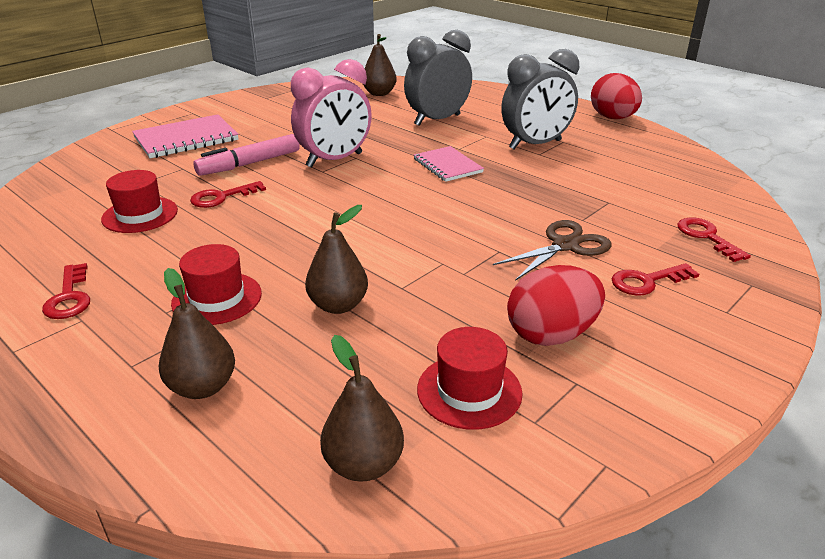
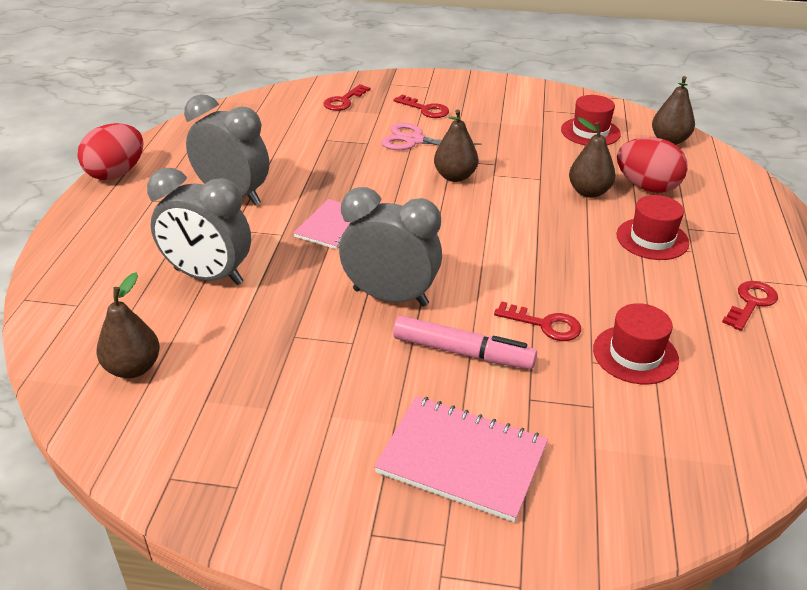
camera: 125 degrees left, 5 degrees up
(202, 387) = (708, 201): brown pear -> brown pear (455, 176)
(334, 160) = (390, 297): pink clock -> grey clock
(551, 334) = (516, 123): red egg -> red egg (647, 187)
(566, 245) = (414, 140): brown scissors -> pink scissors

